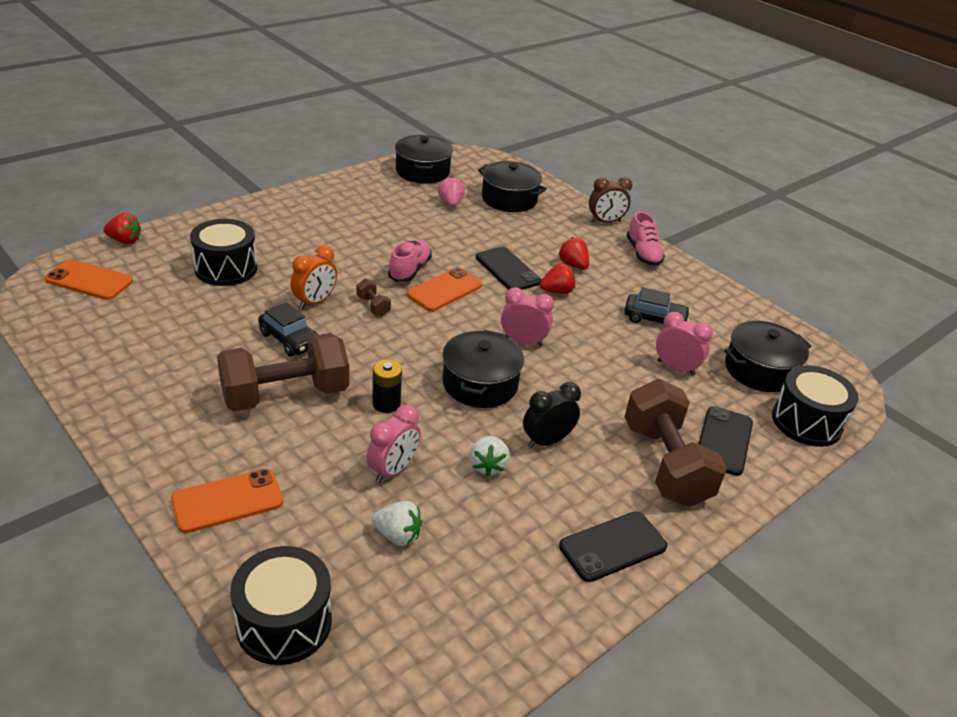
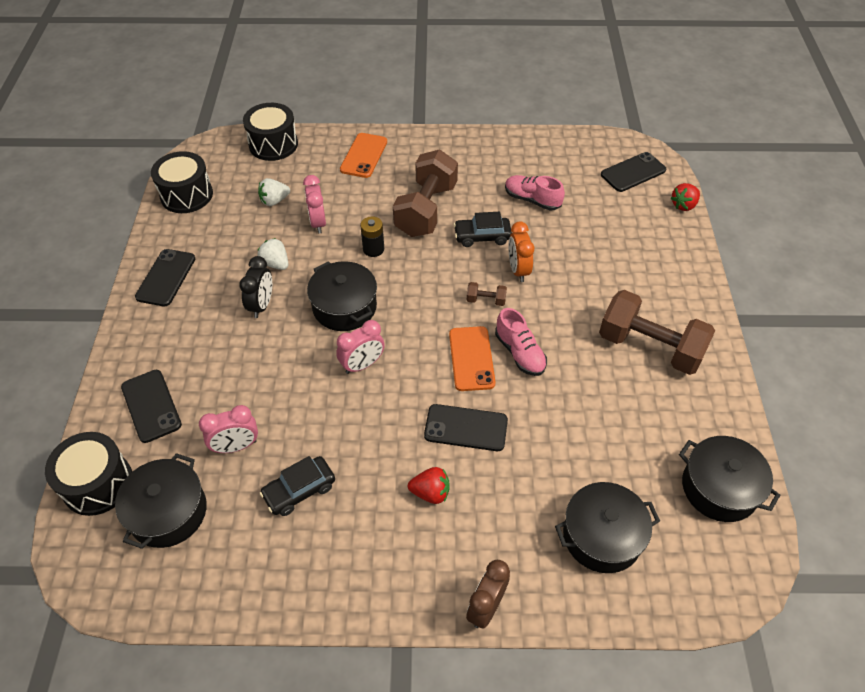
camera: 135 degrees right, 15 degrees up
(89, 280) = (633, 172): orange phone -> black phone
(226, 268) = (603, 242): black drum -> black drum (186, 195)
(450, 203) = (625, 466): pink strawberry -> none
(557, 291) = (402, 442): red strawberry -> none
(643, 254) = (397, 587): pink shoe -> pink shoe (532, 200)
(665, 464) = (177, 352): brown dumbbell -> brown dumbbell (650, 347)

